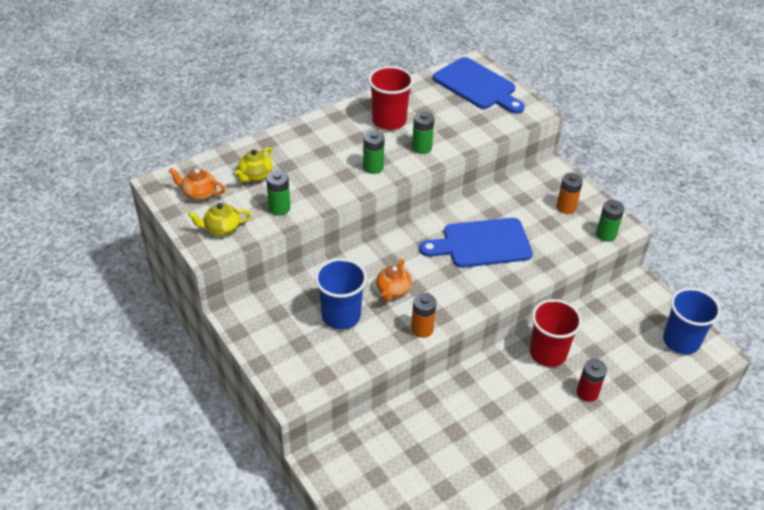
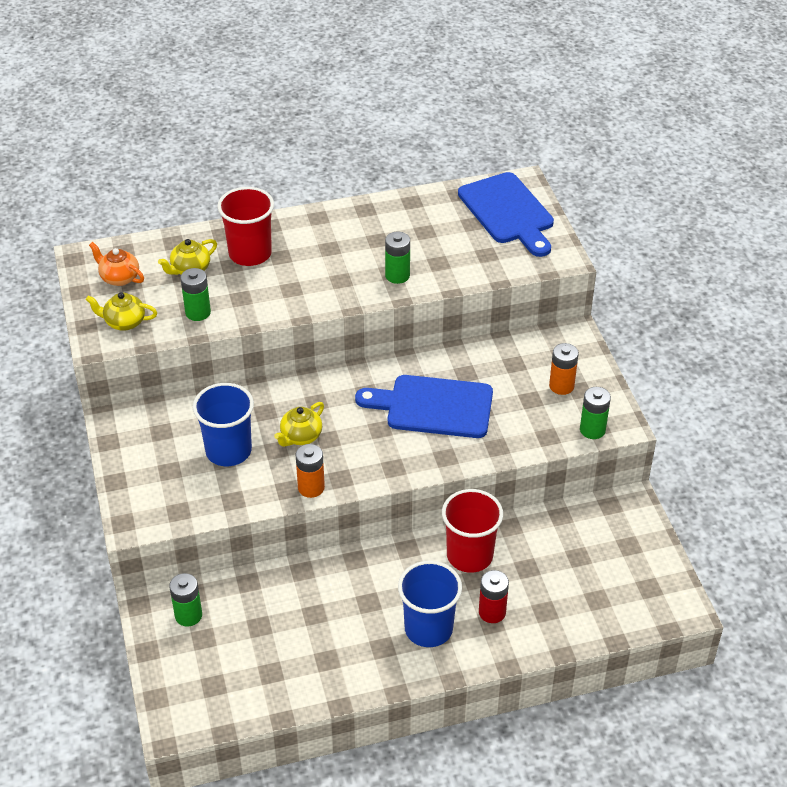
camera: 20 degrees right, 0 degrees up
(373, 167) = (327, 287): green battery -> green battery (188, 615)
(389, 121) = (376, 235): red cup -> red cup (250, 254)
(393, 290) = (300, 436): orange teapot -> yellow teapot
(681, 341) = (643, 583): blue cup -> blue cup (428, 628)

